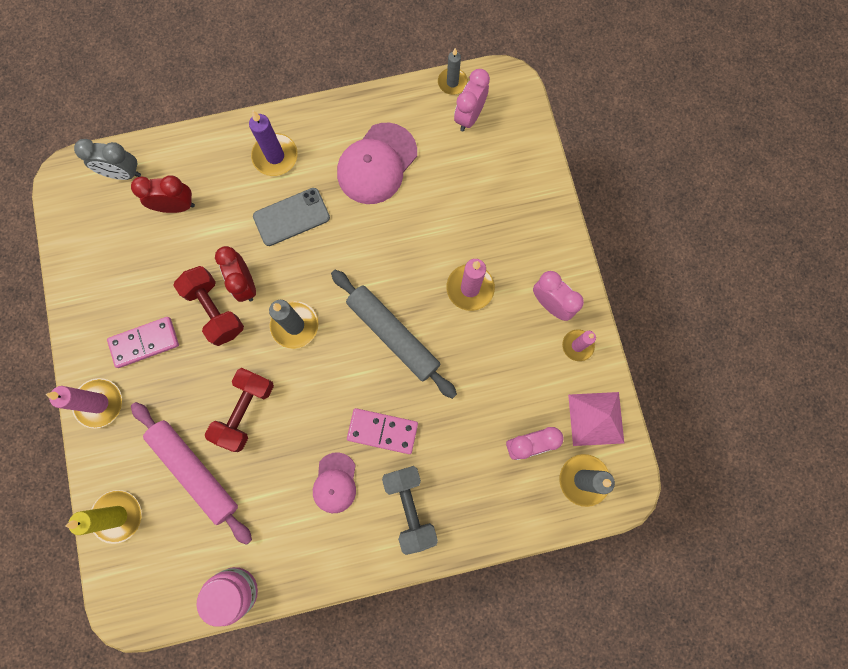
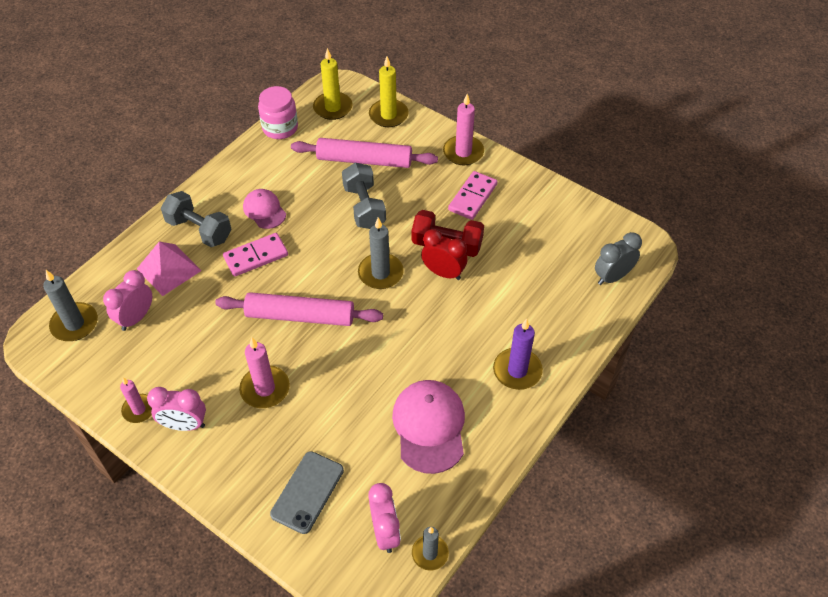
camera: 140 degrees right, 25 degrees down
(160, 576) = (333, 108): none -> yellow candle
(176, 206) = (549, 284): red clock -> none
(245, 411) = (364, 207): red dumbbell -> grey dumbbell
(291, 217) = (457, 338): grey phone -> grey phone (307, 492)
(393, 335) = (300, 316): grey rolling pin -> pink rolling pin
(596, 418) = (89, 369): pink pyramid -> pink pyramid (169, 269)

